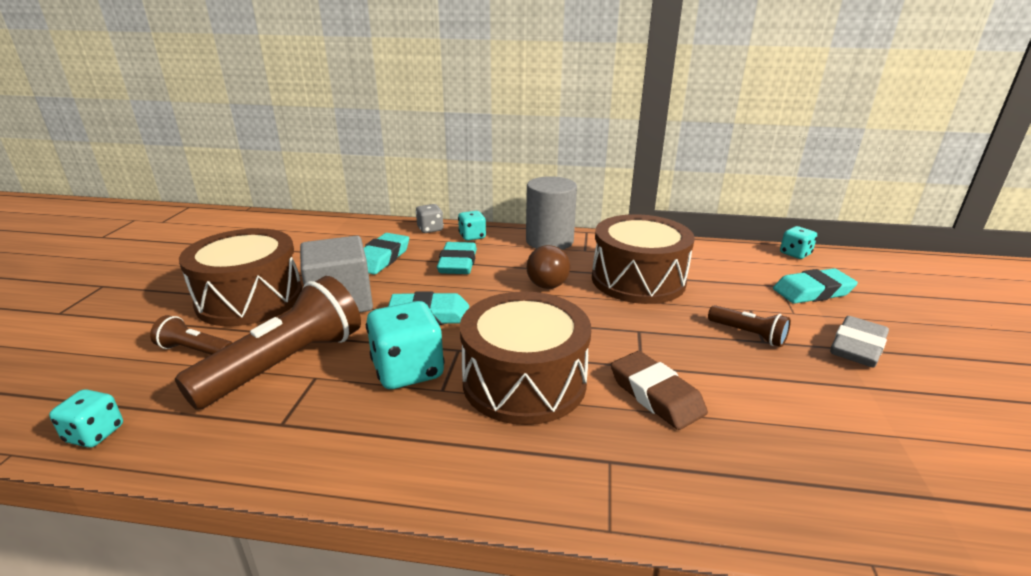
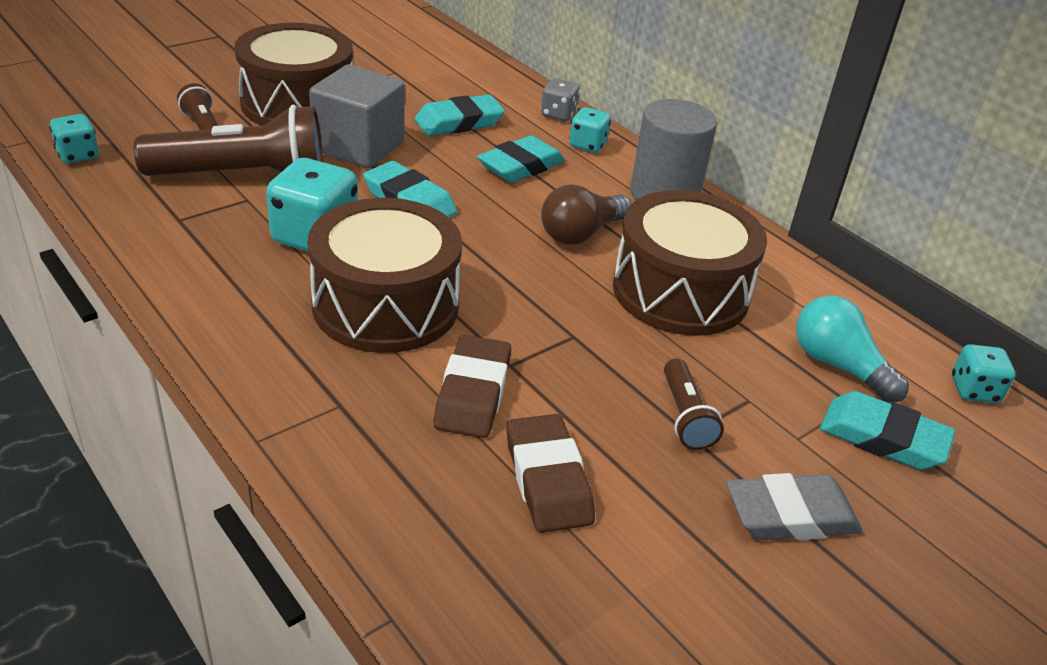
camera: 40 degrees right, 10 degrees up
(745, 273) = (838, 365): none -> turquoise light bulb
(768, 411) = (547, 479): none -> brown eraser

